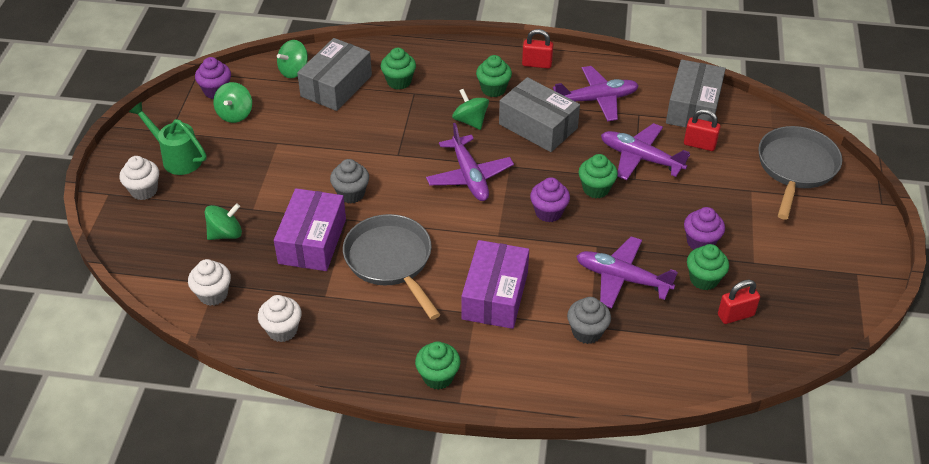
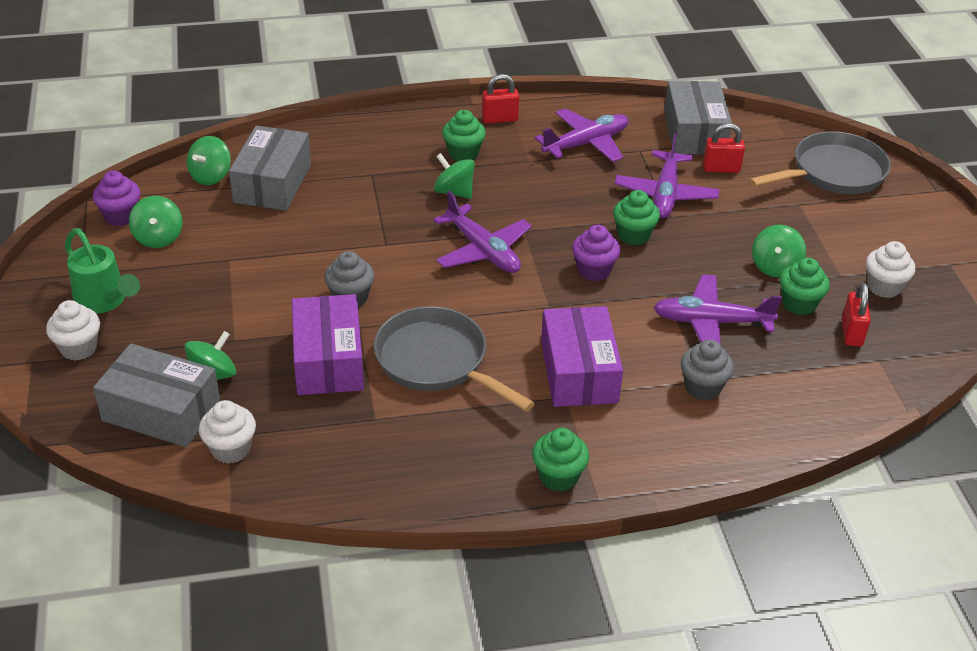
camera: 20 degrees left, 5 degrees down
(177, 158) = (105, 301): green watering can -> green watering can turned 150 degrees counterclockwise
(282, 330) = (341, 470): white cupcake -> white cupcake (884, 287)
(399, 81) = (347, 165): green cupcake -> none
(538, 126) = (534, 183): grey box -> grey box (161, 411)
(640, 158) = (665, 194): purple plane -> purple plane turned 90 degrees counterclockwise
(700, 242) = (775, 267): purple cupcake -> green spinning top
(735, 315) = (851, 333): red padlock -> red padlock turned 45 degrees counterclockwise
(796, 168) = (833, 173): grey pan -> grey pan turned 60 degrees clockwise

